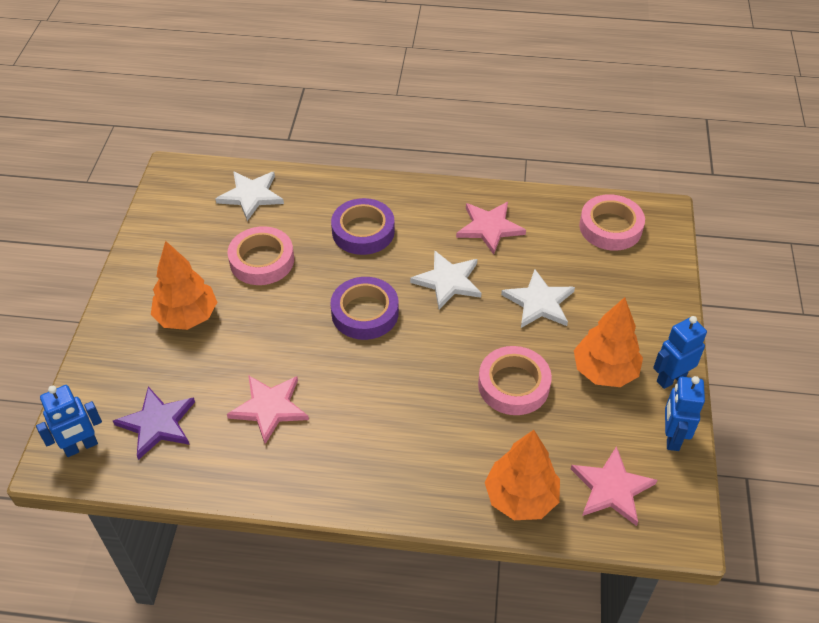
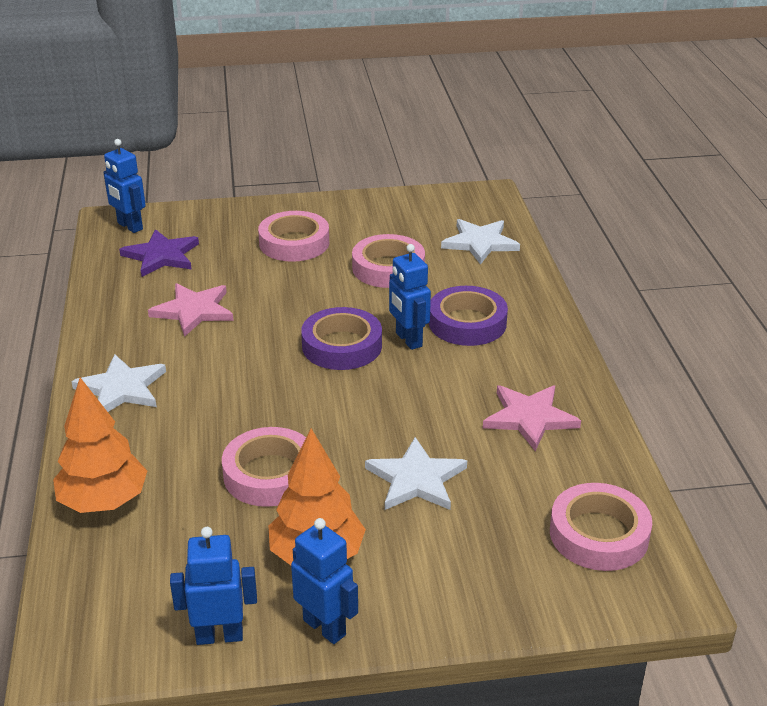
camera: 75 degrees right, 15 degrees down
(187, 317) = (294, 243): orange tree -> pink tape
(372, 270) = (408, 340): none -> blue robot
(448, 281) = (418, 398): white star -> white star (122, 389)
(611, 488) = (126, 580): pink star -> none

